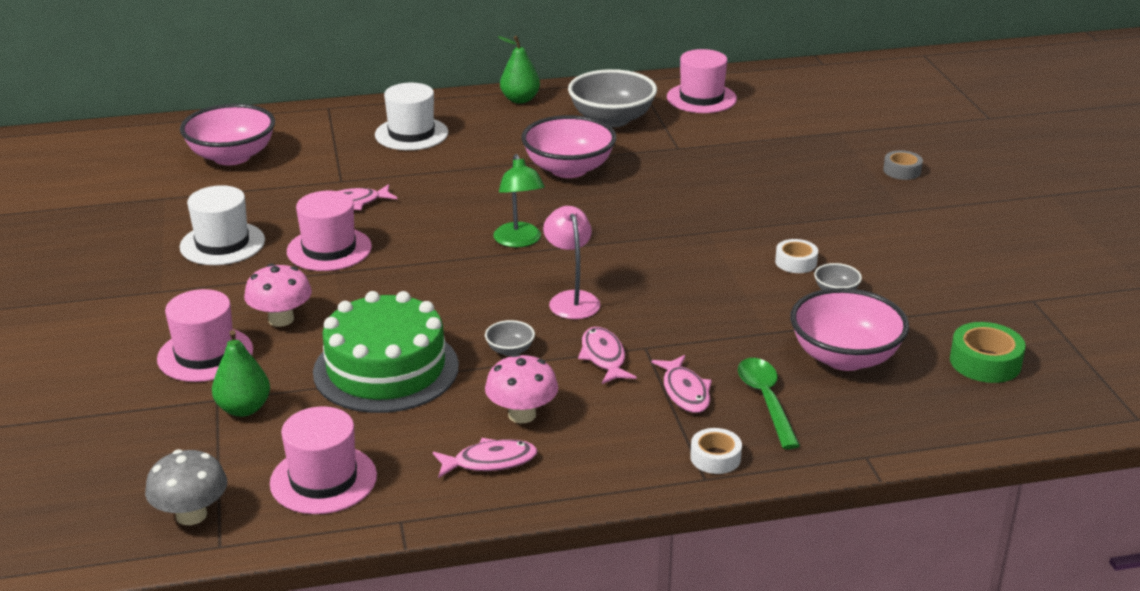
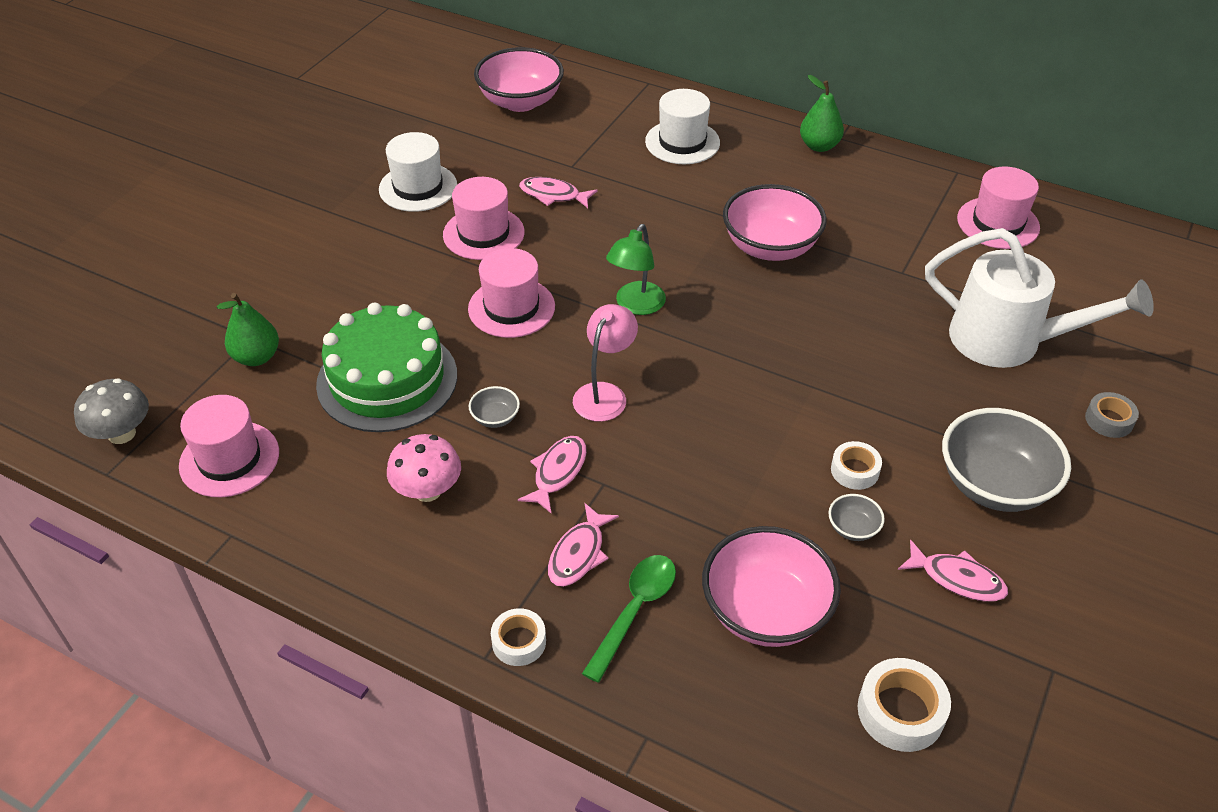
camera: 40 degrees right, 15 degrees up
(205, 354) = (290, 290): pink hat -> pink hat (511, 308)
(281, 319) = (374, 285): pink mushroom -> none
(490, 462) = (352, 522): pink fish -> pink fish (957, 579)
(612, 119) = (877, 208): grey bowl -> grey bowl (994, 485)
(794, 156) = (1009, 341): none -> white watering can
(985, 362) = (900, 711): green tape -> white tape

